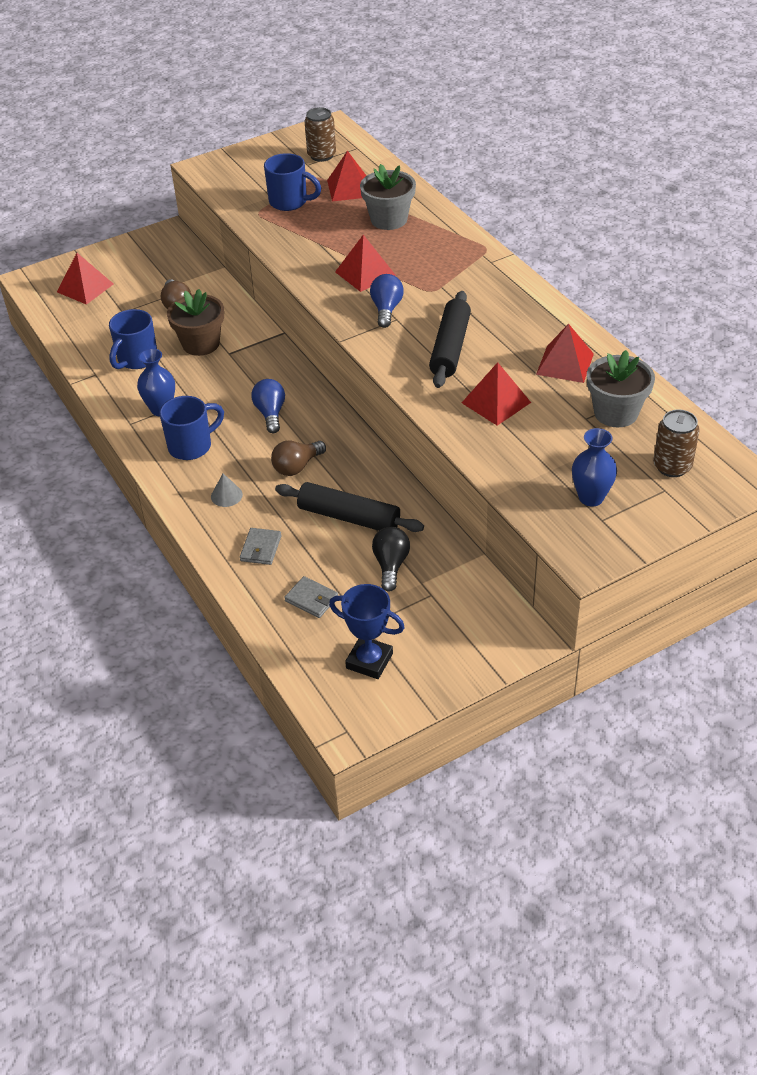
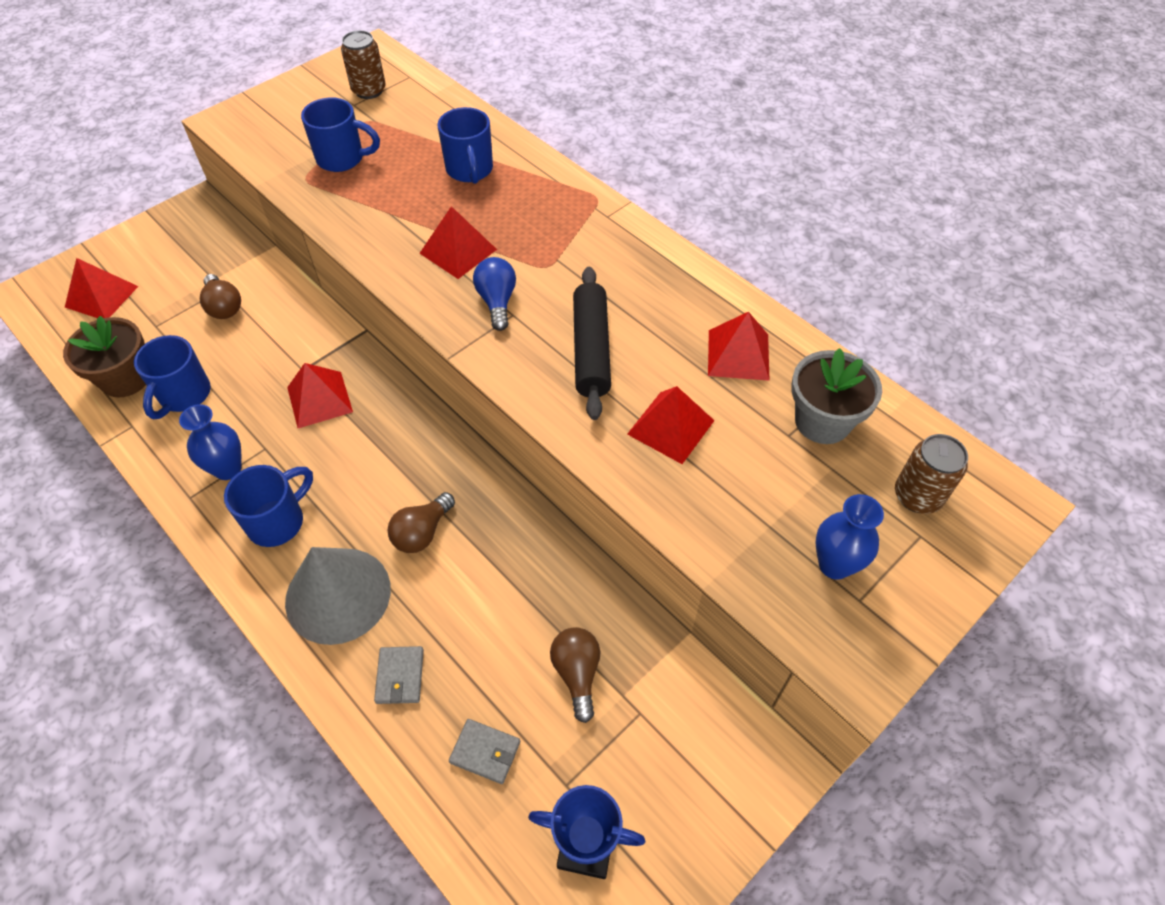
camera: 15 degrees left, 10 degrees up
(201, 344) = (264, 360): brown flower pot -> brown flower pot (125, 378)
(226, 495) = (338, 595): grey cone -> grey cone, size x2.49
(270, 413) = (372, 454): blue light bulb -> none
(349, 188) = (412, 132): red pyramid -> red pyramid (320, 399)
(349, 517) = (506, 603): black rolling pin -> none
(389, 219) = (470, 170): grey flower pot -> blue mug
(391, 565) = (577, 673): black light bulb -> brown light bulb

